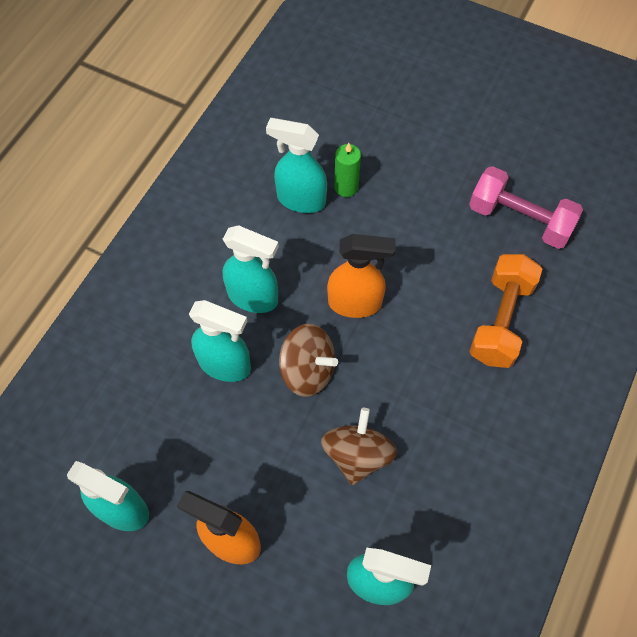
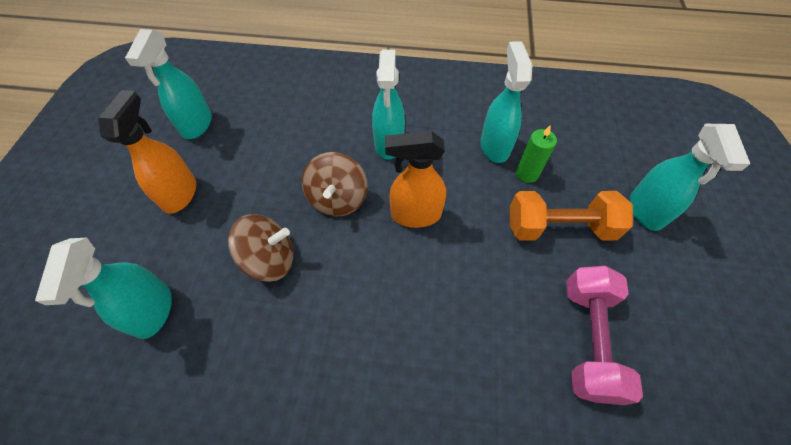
camera: 70 degrees right, 5 degrees down
(225, 365) = (324, 145): turquoise spray bottle -> turquoise spray bottle (646, 211)
(355, 303) = (415, 215): orange spray bottle -> orange spray bottle turned 105 degrees clockwise
(500, 320) = (454, 352): orange dumbbell -> orange dumbbell (559, 227)

